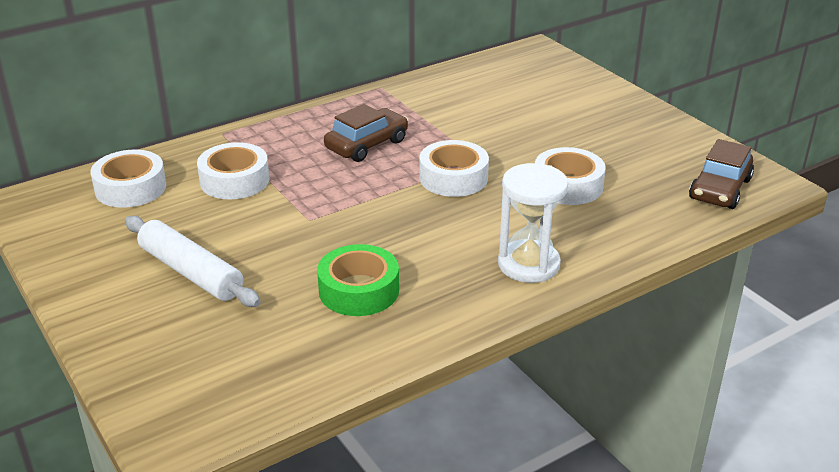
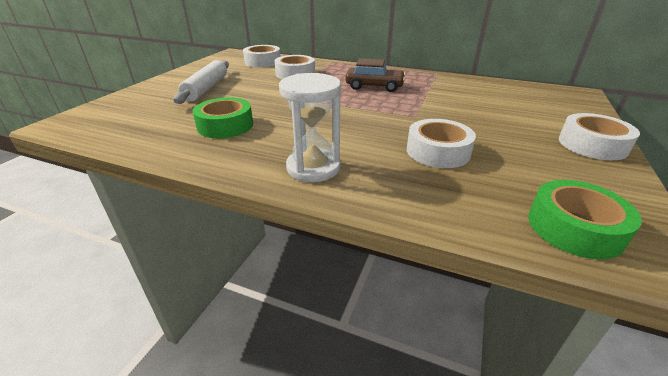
camera: 55 degrees right, 0 degrees up
(453, 178) = (380, 114): white tape -> white tape (592, 145)
(720, 189) = (574, 228): brown car -> green tape

